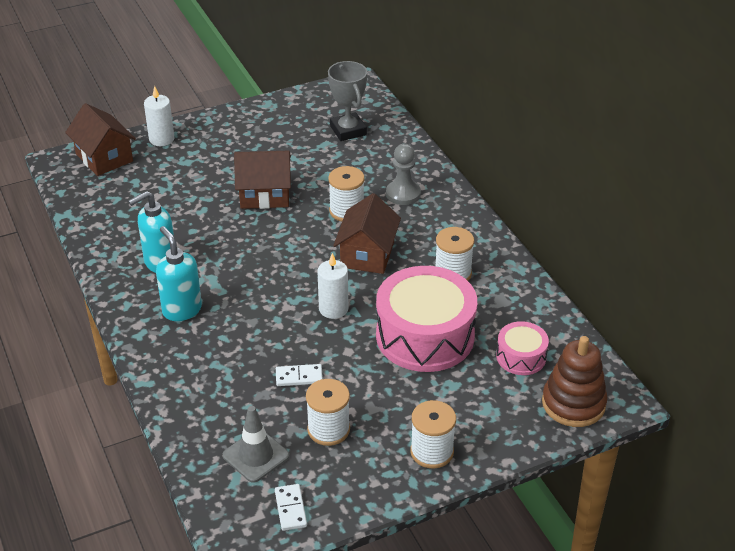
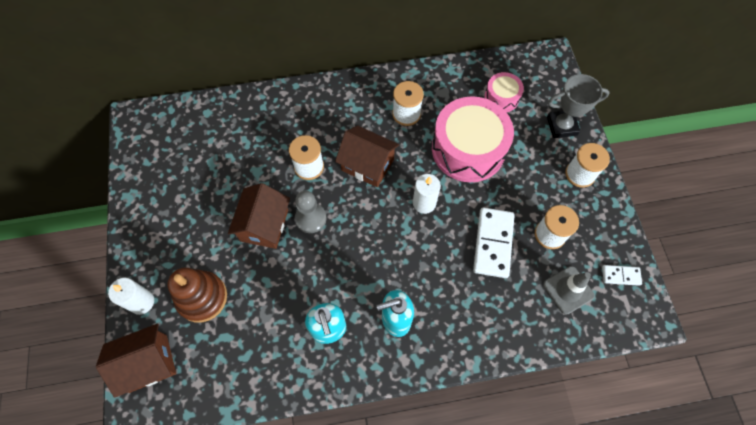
camera: 75 degrees left, 25 degrees up
(299, 377) = (493, 243): white domino -> white domino, size x1.92
(348, 130) = (200, 140): grey trophy -> grey trophy (561, 126)
(403, 194) = (302, 122): grey pawn -> grey pawn (310, 218)
(573, 403) = (549, 82): brown stacking toy -> brown stacking toy (202, 297)

